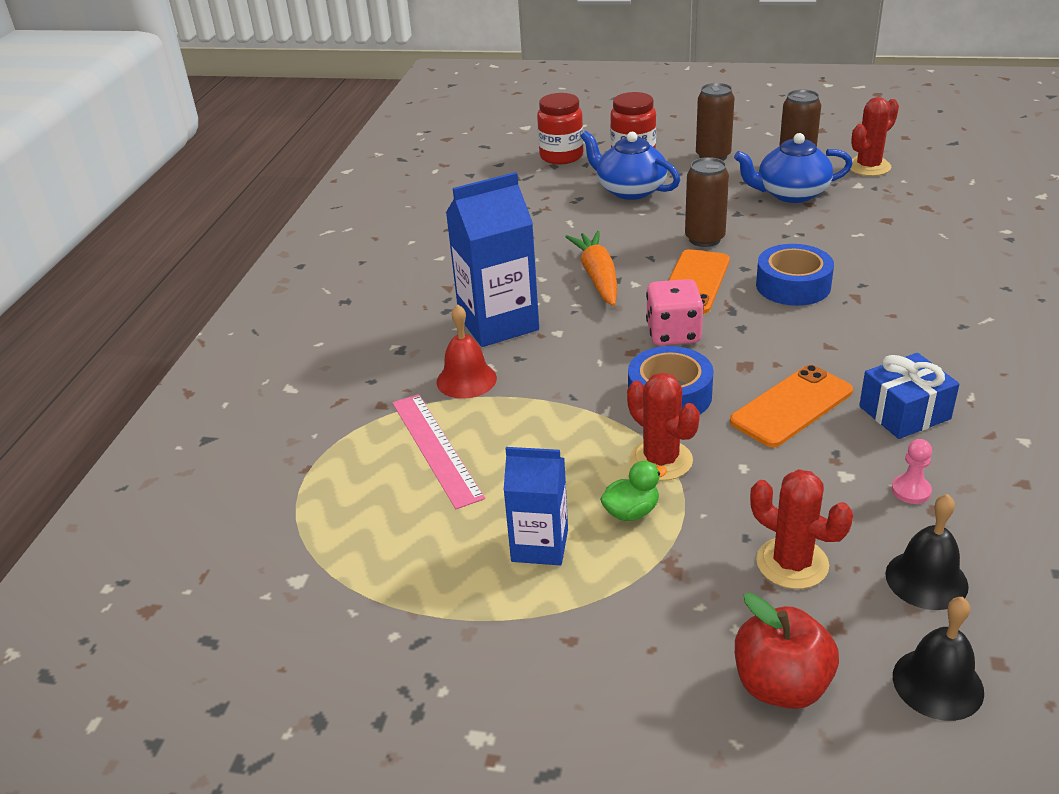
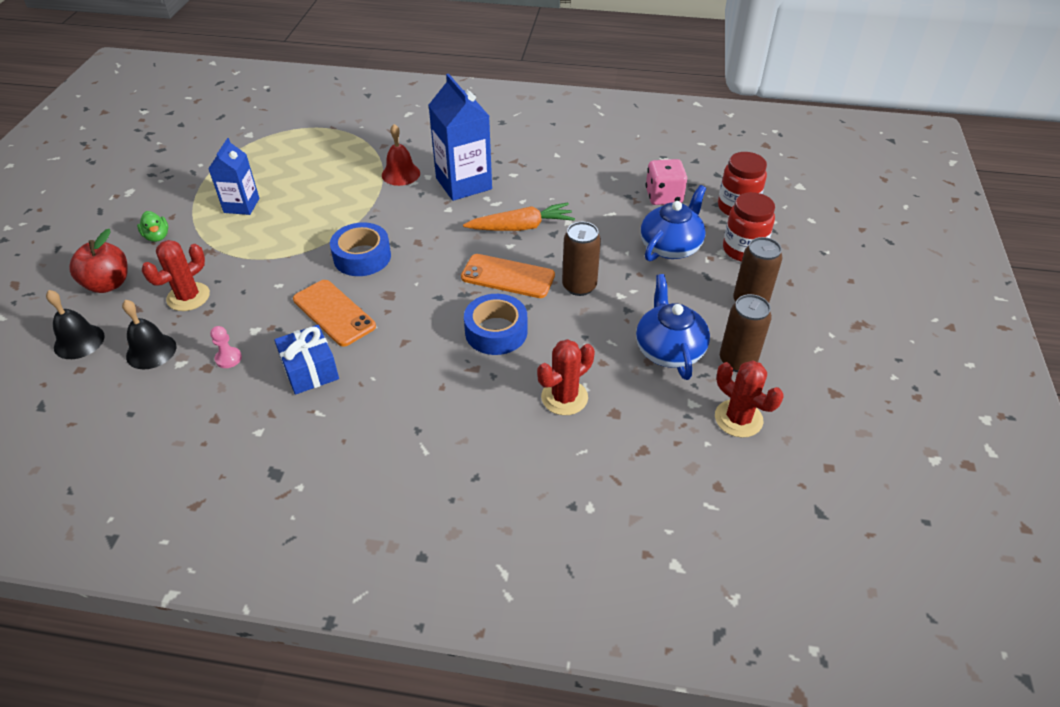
camera: 85 degrees right, 10 degrees up
(436, 448) = (336, 167): pink ruler -> none
(631, 512) = (255, 238): green duck -> green duck (157, 236)
(661, 460) = (296, 250): red cactus -> red cactus (564, 397)
(673, 333) = (436, 262): pink dice -> pink dice (663, 196)

